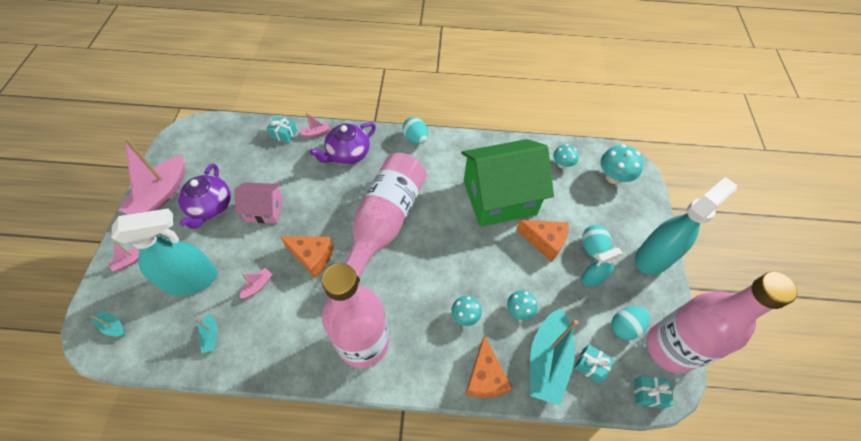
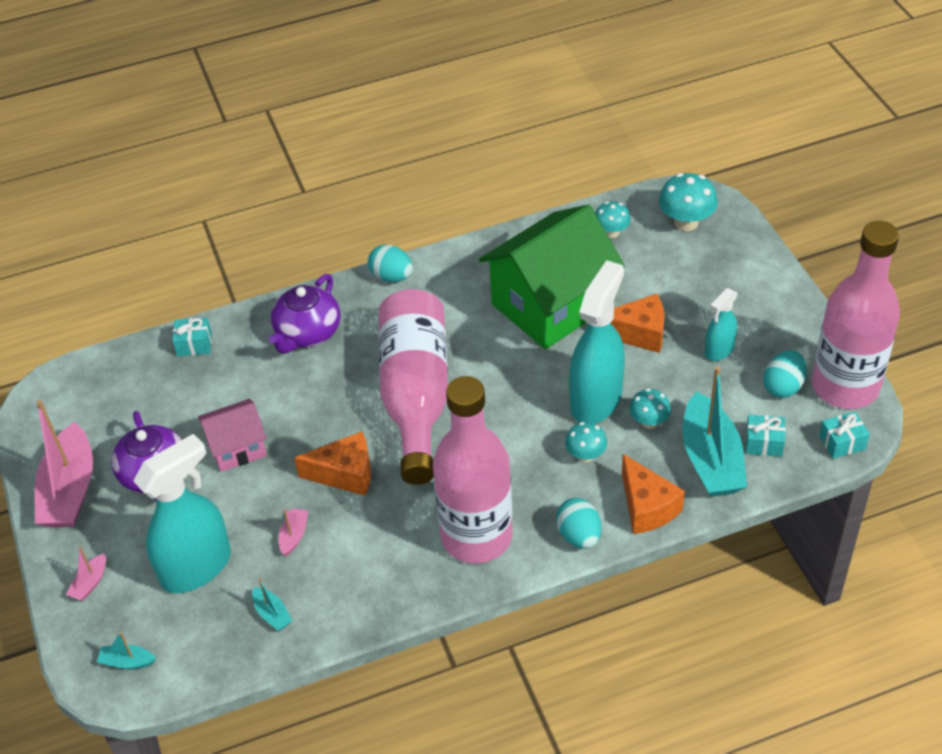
camera: 20 degrees left, 10 degrees down
(316, 133) = (242, 325): pink boat -> none
(592, 248) = (701, 316): turquoise egg -> turquoise egg (579, 535)
(654, 257) = (781, 296): turquoise spray bottle -> turquoise spray bottle (596, 399)

